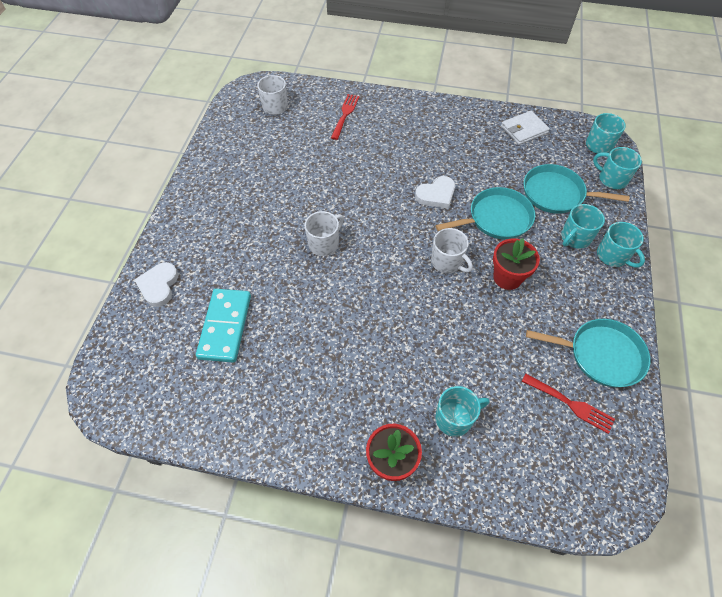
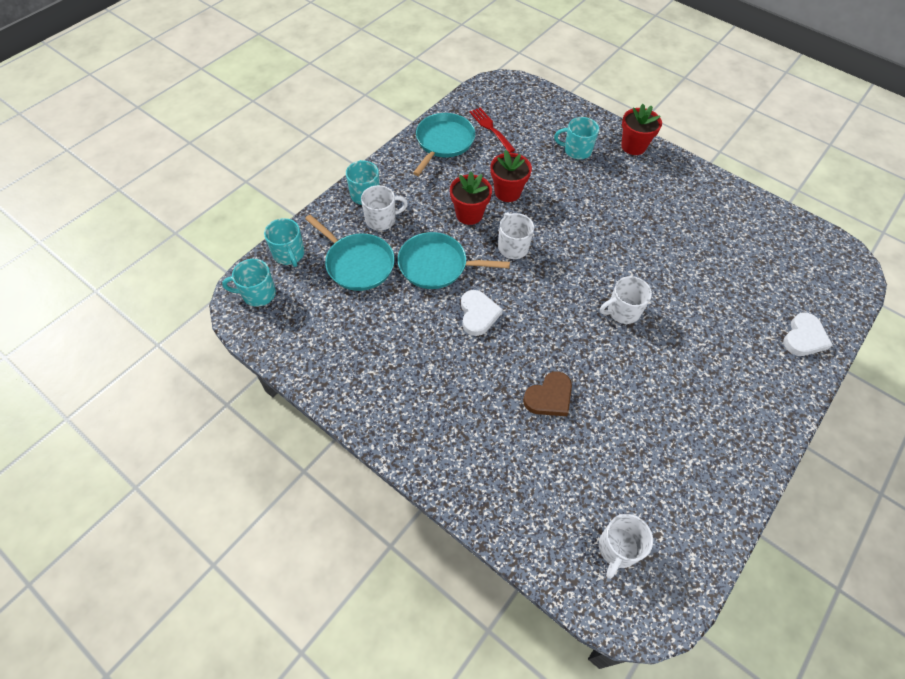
camera: 155 degrees left, 0 degrees up
(225, 326) = (739, 274): turquoise domino -> none
(345, 114) = (522, 481): red fork -> none
(352, 162) = (549, 397): none -> brown heart
(436, 195) = (478, 314): white heart -> white heart turned 90 degrees clockwise
(490, 320) = (507, 192): none -> red flower pot
(524, 130) = (317, 350): white wallet -> none
(575, 238) = (381, 220): turquoise mug -> white mug
(601, 355) = (443, 142): turquoise pan -> turquoise pan turned 75 degrees clockwise

